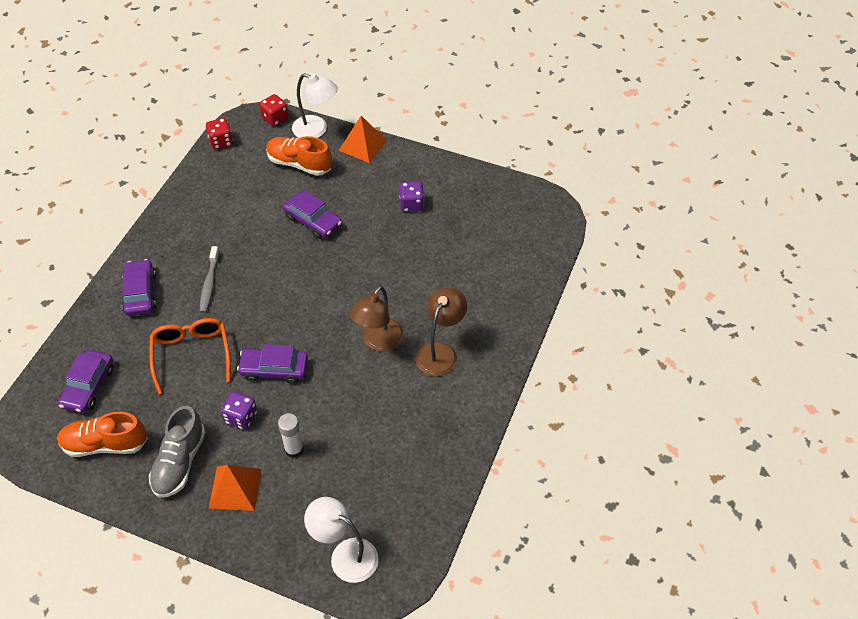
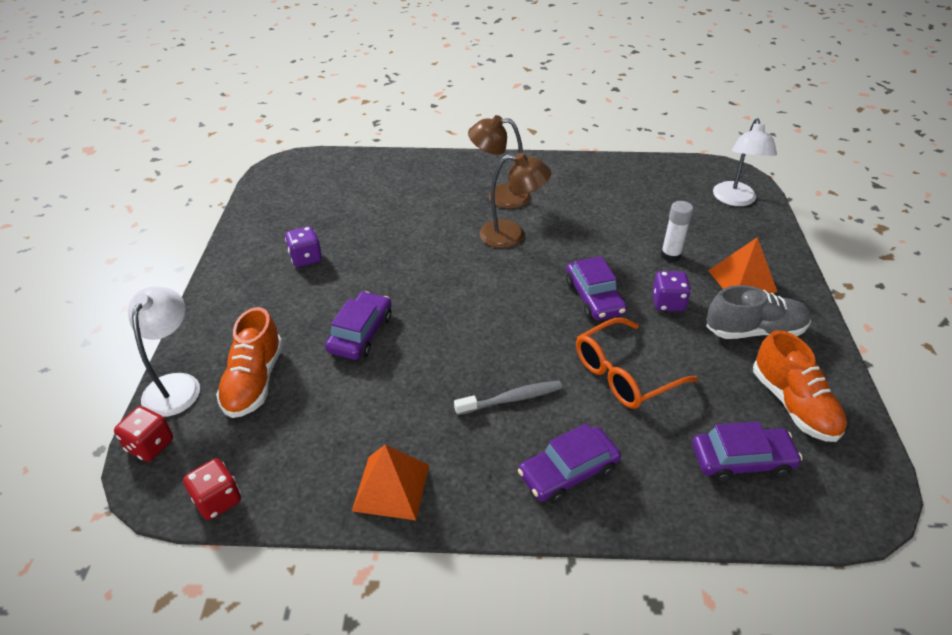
camera: 110 degrees left, 10 degrees down
(363, 145) = (204, 326): orange pyramid -> orange pyramid (391, 487)

